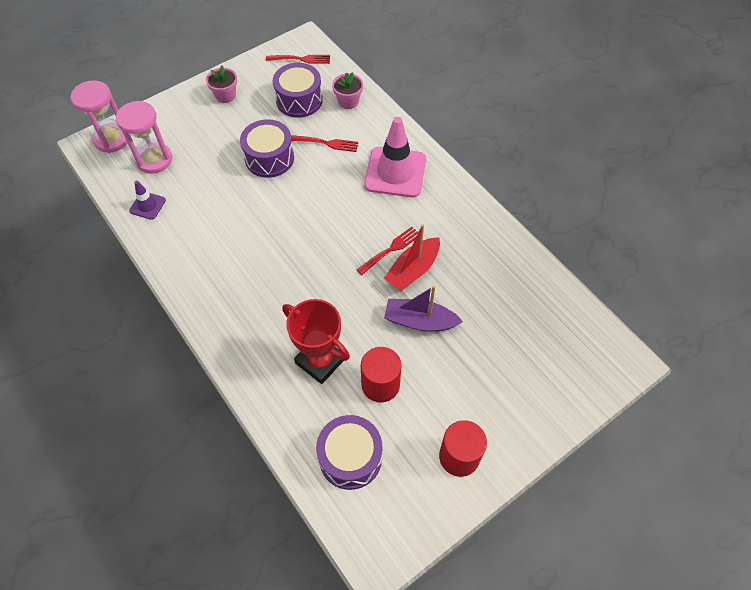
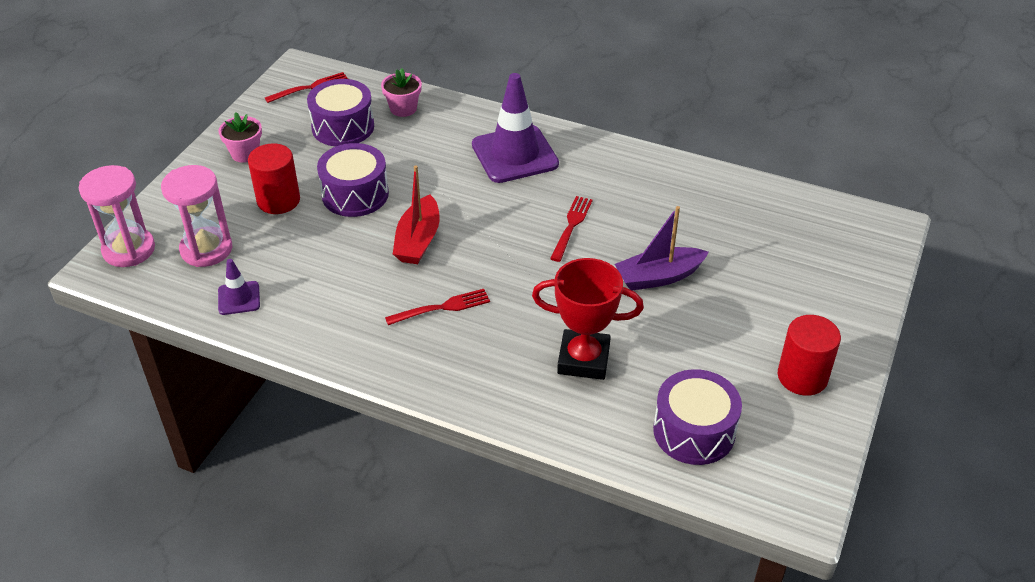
camera: 30 degrees left, 15 degrees down
(326, 143) = (412, 156): red fork -> red fork (442, 307)
(380, 384) = (667, 351): red cylinder -> red cylinder (278, 200)
(395, 172) = (514, 154): pink traffic cone -> purple traffic cone
(413, 270) = (611, 235): red boat -> red boat (418, 240)

